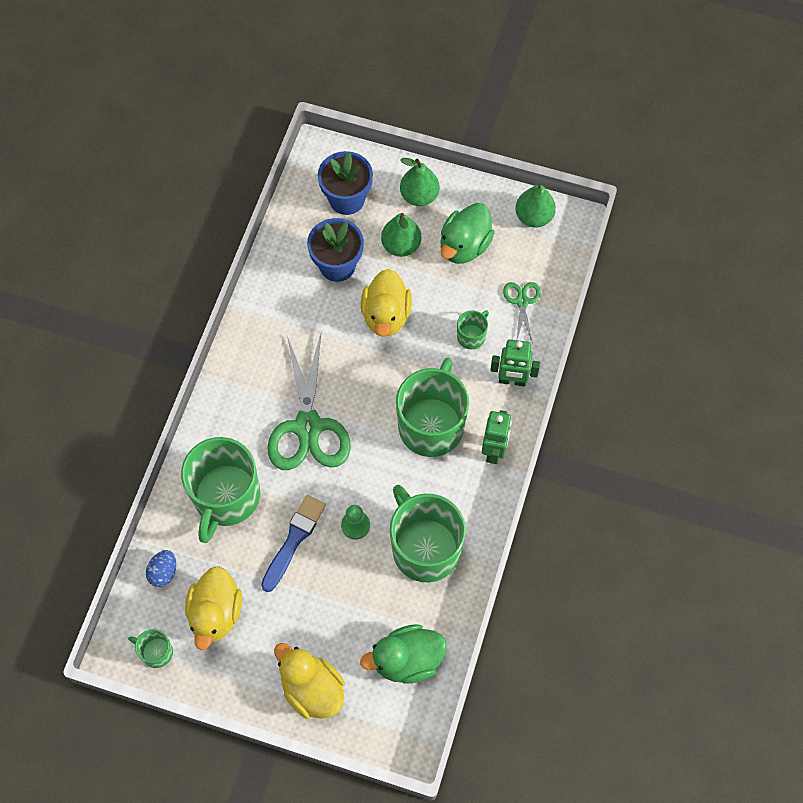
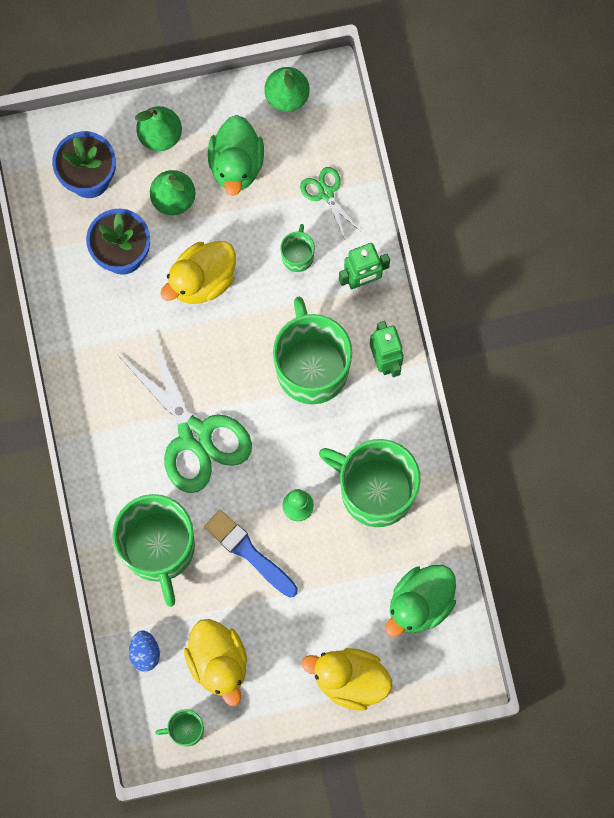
camera: 30 degrees left, 10 degrees up
(294, 540) = (248, 552): blue brush -> blue brush turned 45 degrees counterclockwise
(386, 315) = (202, 280): yellow duck -> yellow duck turned 75 degrees clockwise

